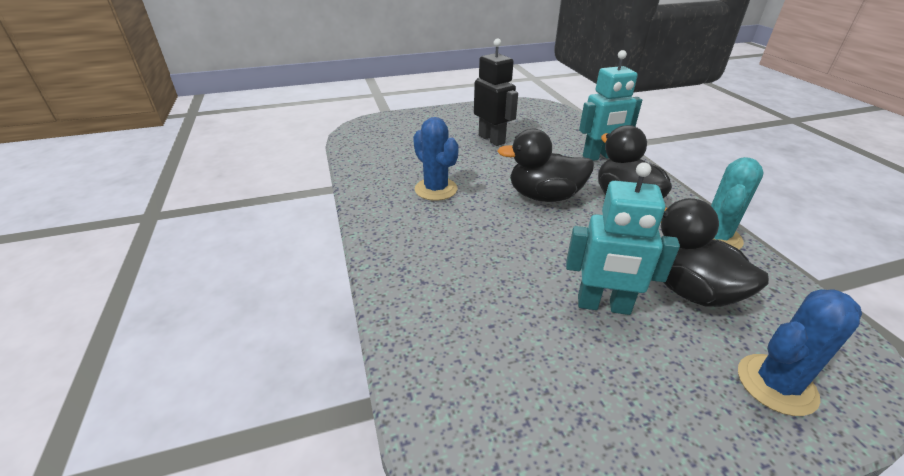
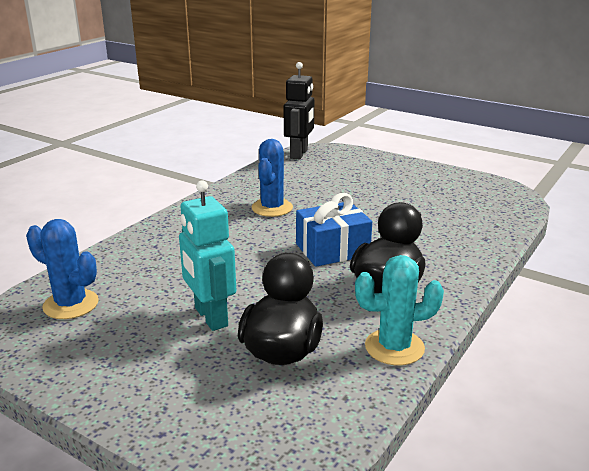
camera: 50 degrees right, 10 degrees down
(492, 139) = (393, 198): black robot -> black robot (299, 154)
(544, 196) = (332, 250): black duck -> blue gift
(599, 157) = (455, 252): turquoise robot -> none
(776, 384) = (200, 416): blue cactus -> blue cactus (71, 304)

